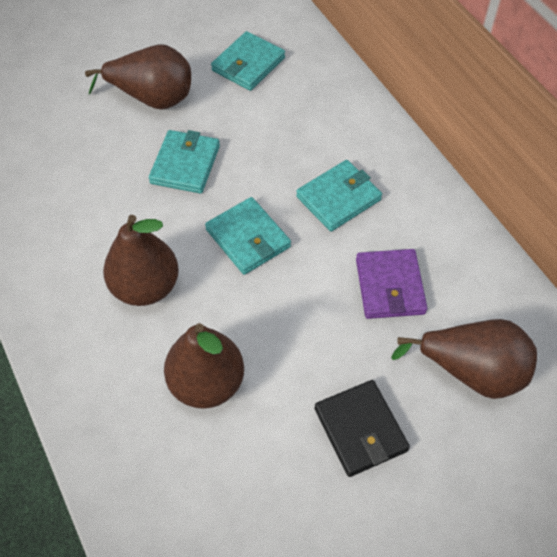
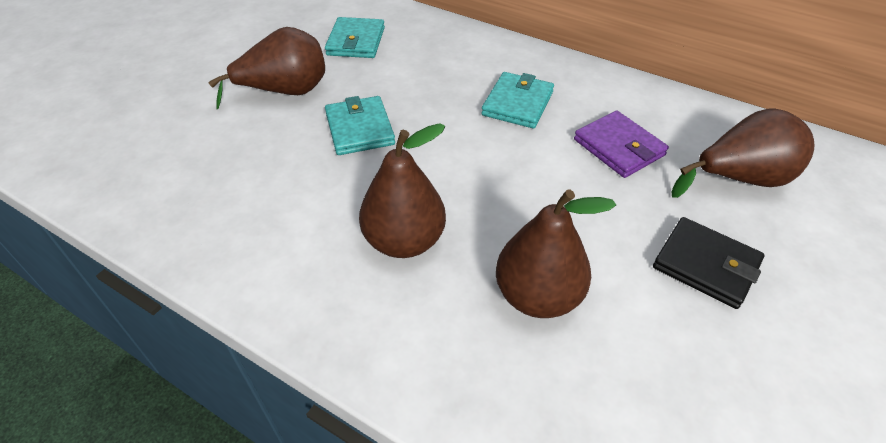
camera: 30 degrees left, 10 degrees down
(248, 238) = (468, 161): turquoise wallet -> none

